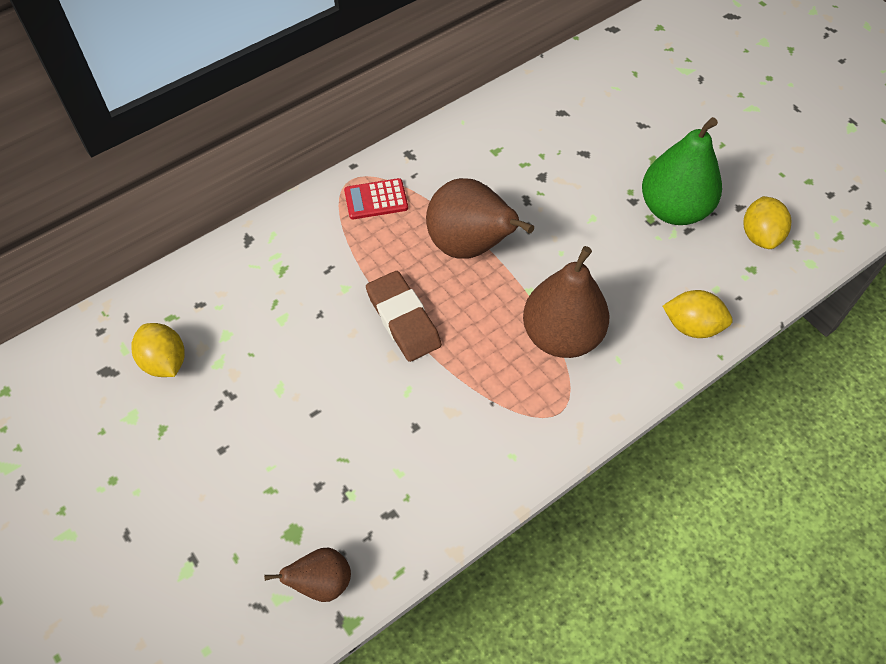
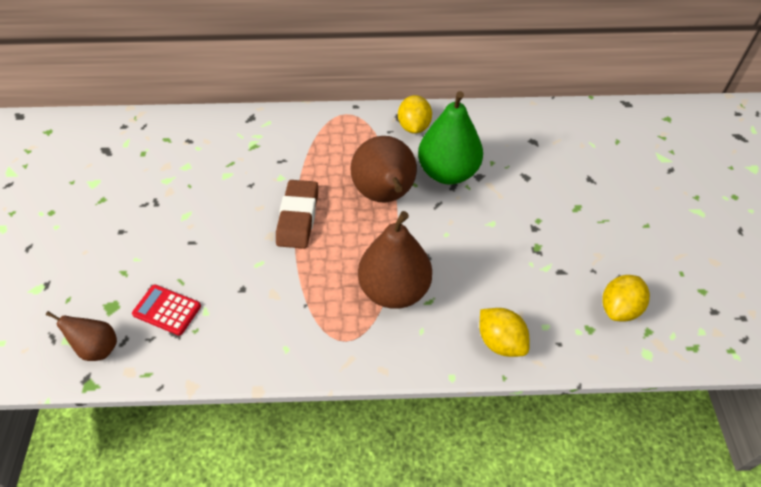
camera: 35 degrees right, 5 degrees down
(165, 362) = (139, 162): yellow lemon -> yellow lemon (414, 127)
(376, 199) = (350, 134): red calculator -> red calculator (167, 310)
(673, 209) = (562, 251): green pear -> green pear (448, 172)

